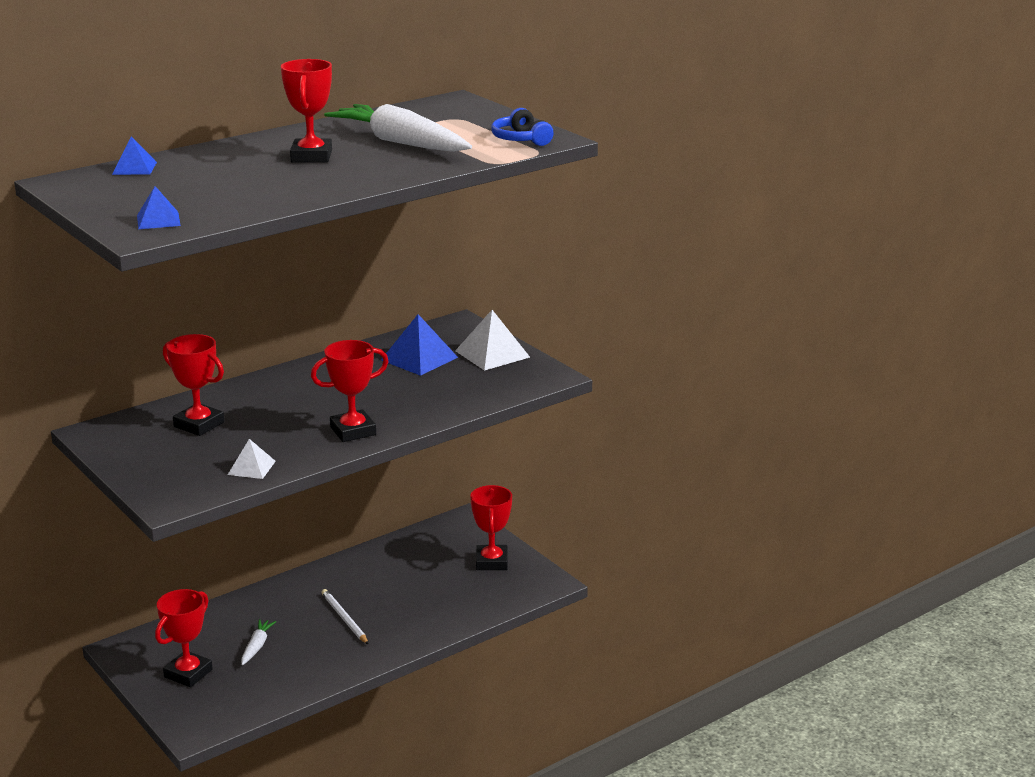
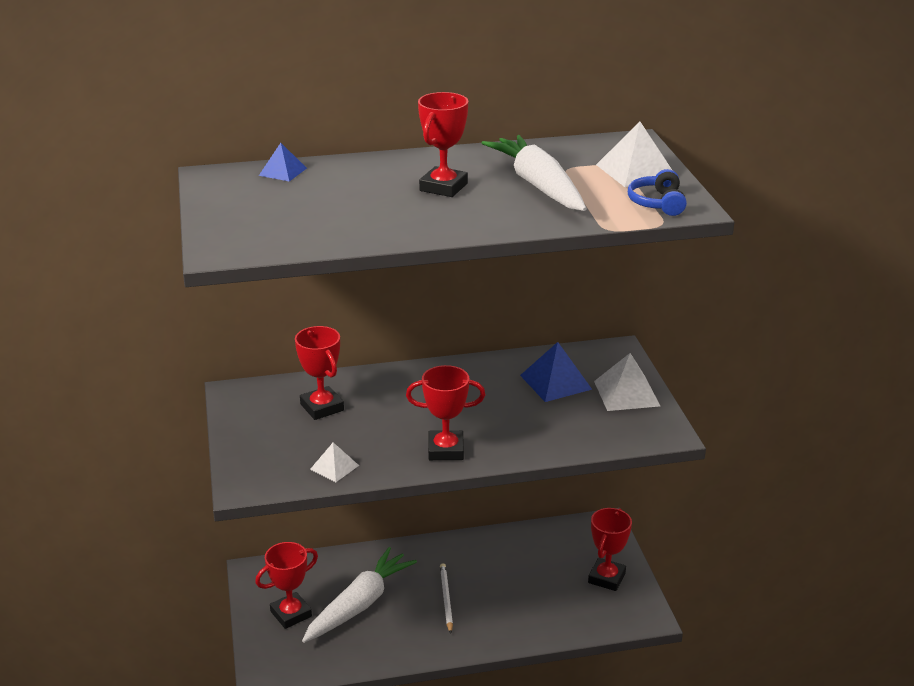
camera: 25 degrees right, 5 degrees up
(158, 220) = (249, 238): blue pyramid -> none
(257, 646) = (359, 604): white carrot -> white carrot, size x2.22
(479, 120) = (635, 171): none -> white pyramid

